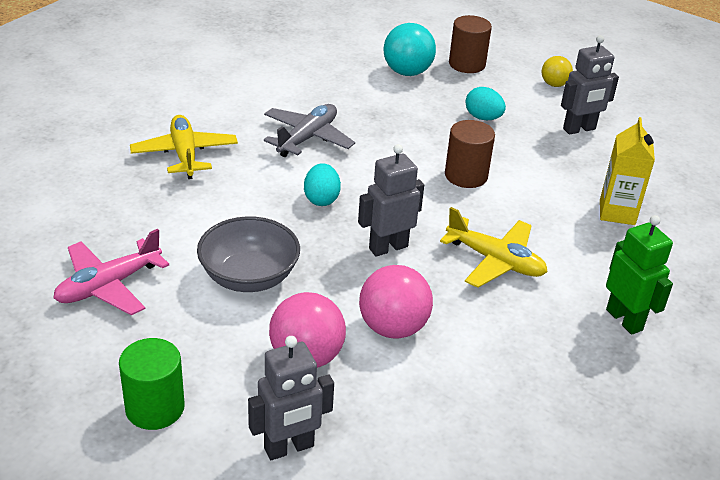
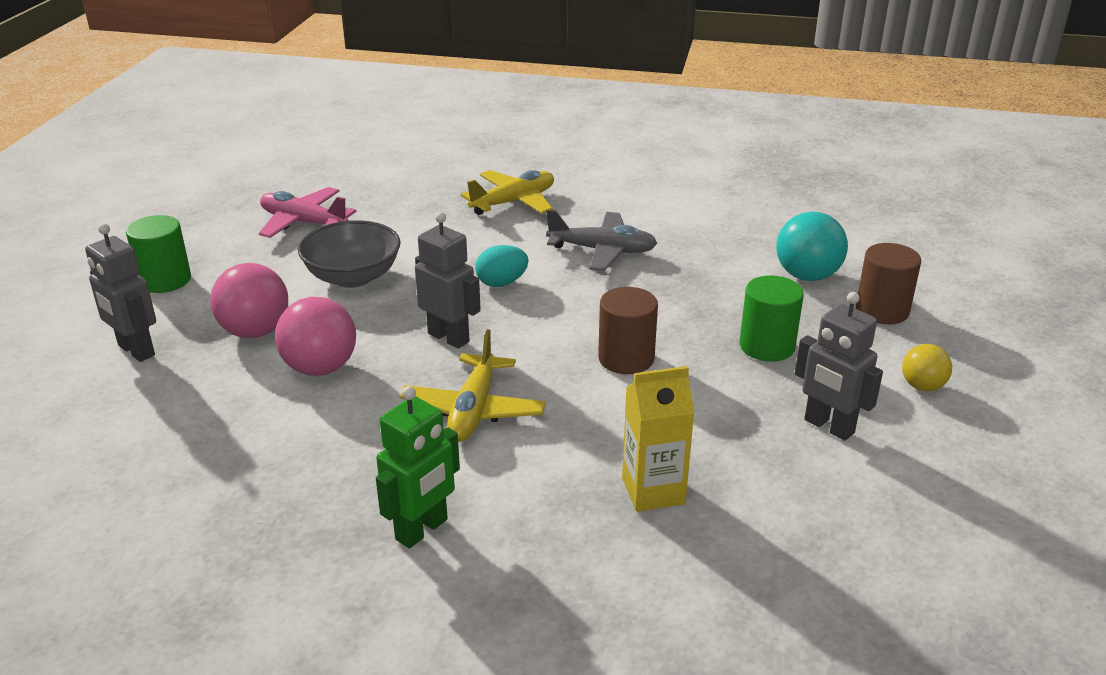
camera: 70 degrees right, 5 degrees down
(483, 118) = (767, 346): turquoise egg -> green cylinder

